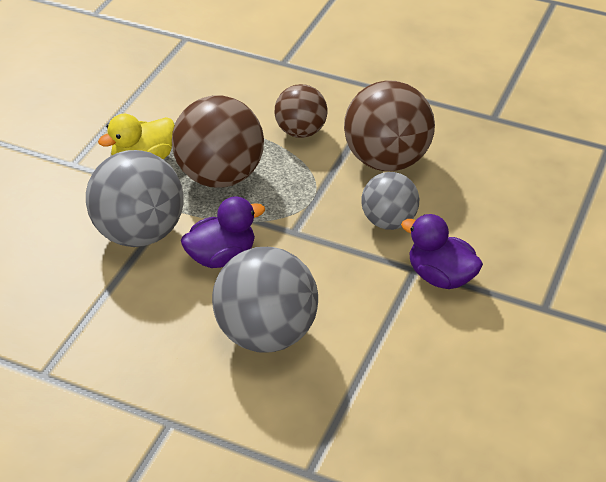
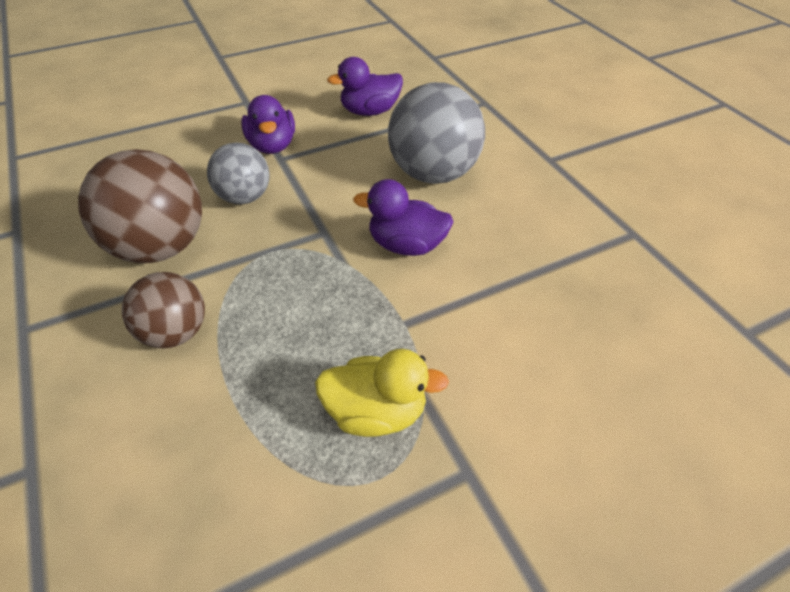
camera: 140 degrees left, 5 degrees up
(139, 233) = (460, 313): grey ball -> none
(220, 176) = (318, 330): brown ball -> none
(412, 375) = (370, 111): none -> purple duck

